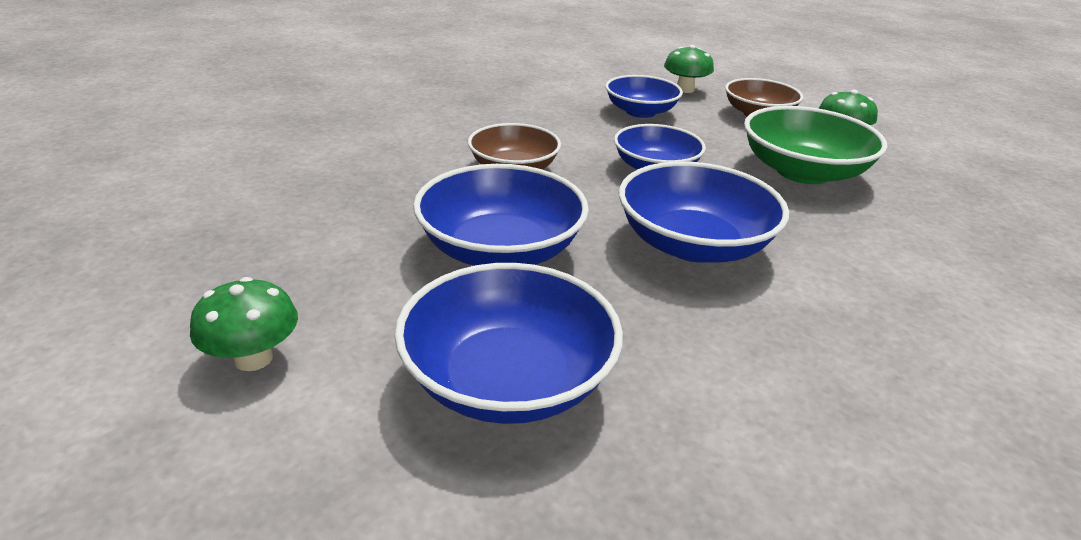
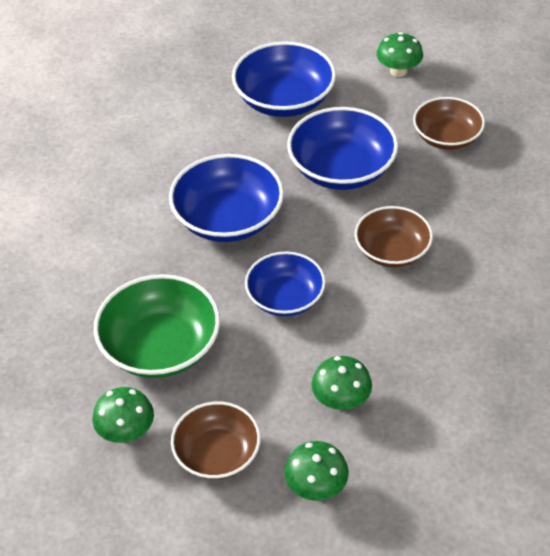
camera: 160 degrees right, 15 degrees up
(320, 240) = (446, 137): none -> brown bowl
(640, 111) = (341, 400): blue bowl -> green mushroom

